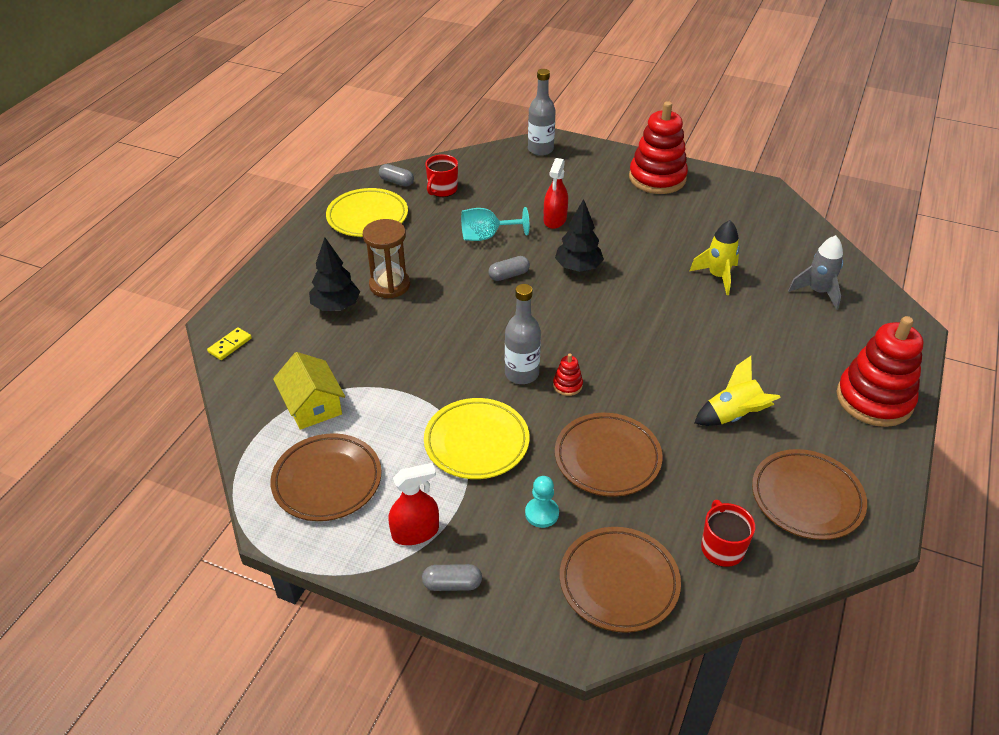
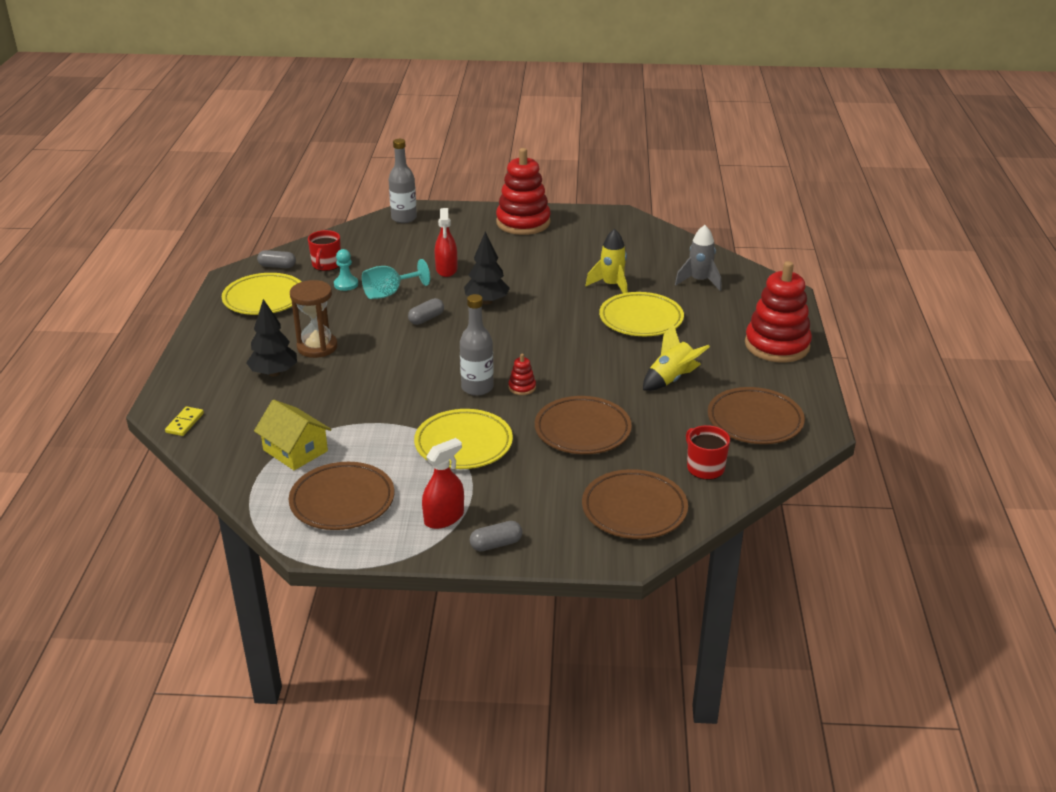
camera: 20 degrees left, 10 degrees down
(542, 513) = (547, 479): turquoise pawn -> turquoise pawn (346, 284)
(732, 327) = (641, 319): none -> yellow plate

